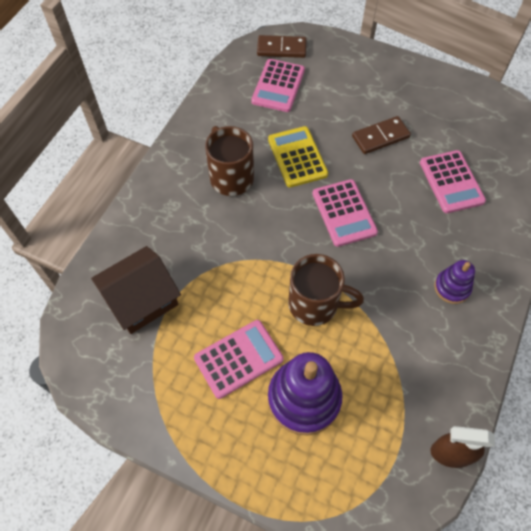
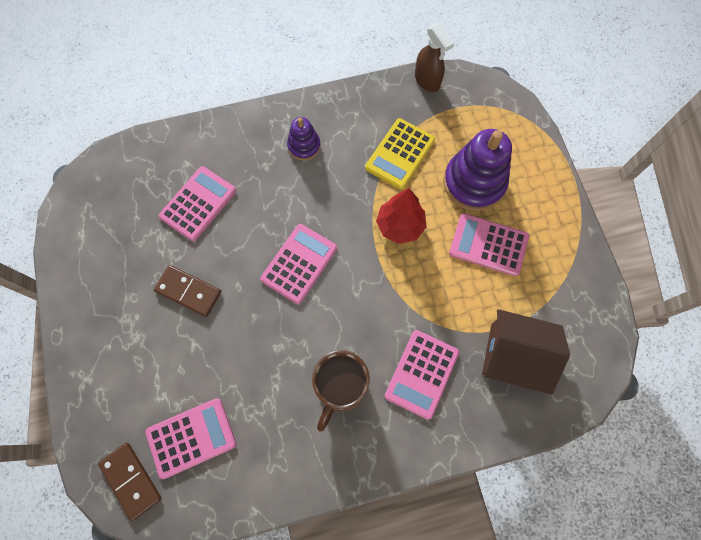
camera: 130 degrees left, 10 degrees up
(191, 230) = (421, 374): none -> pink calculator
(297, 157) = (270, 346): yellow calculator -> yellow calculator (400, 154)
(315, 304) = (400, 226): brown mug -> red tree

